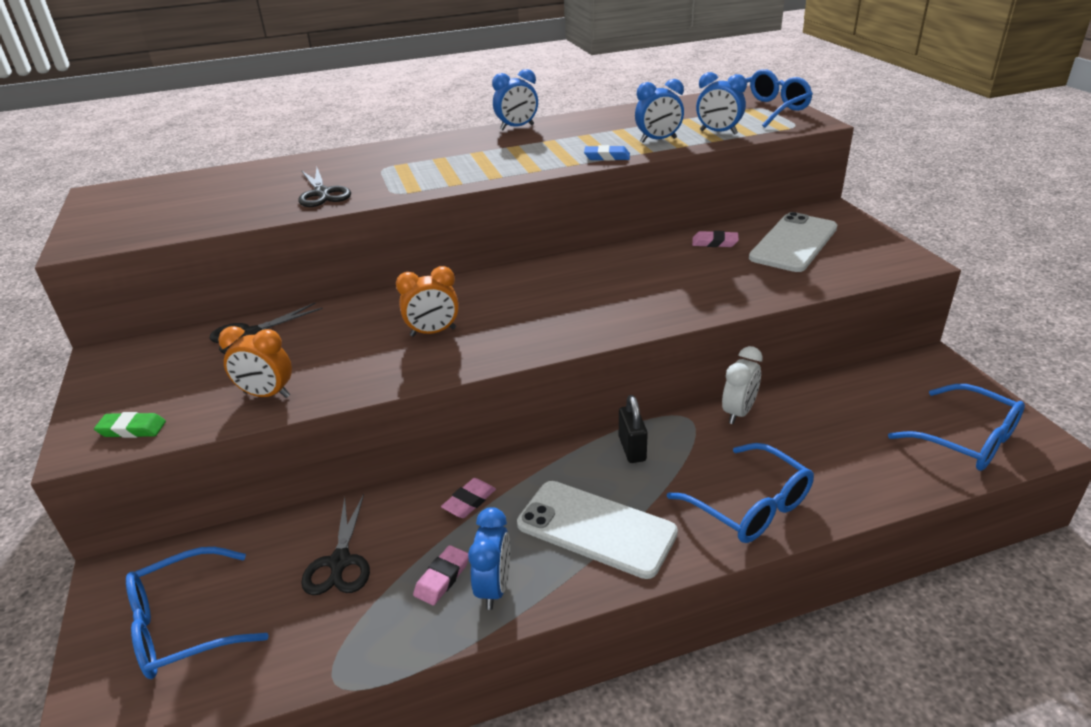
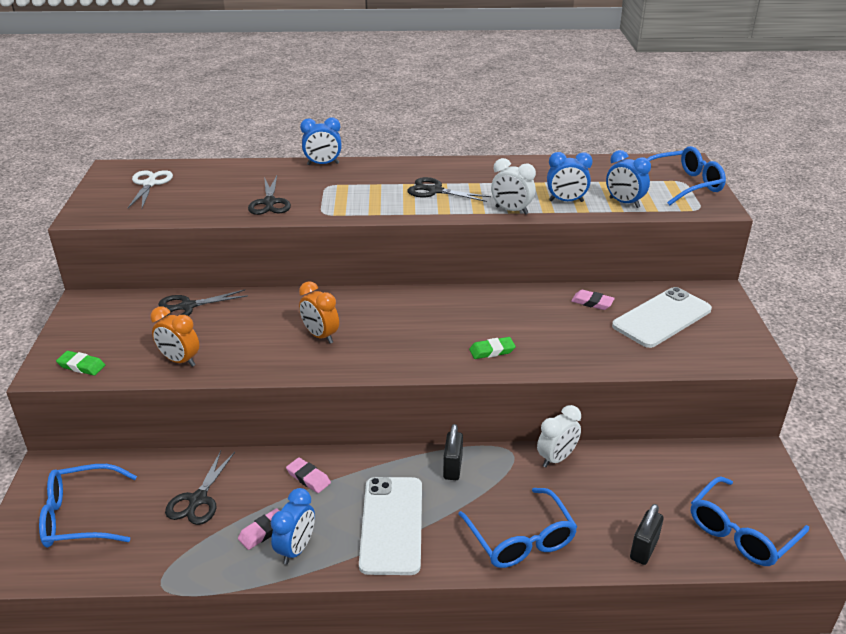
camera: 15 degrees right, 0 degrees up
(157, 199) = (150, 184): none -> white scissors
(433, 332) = (320, 336): orange clock -> orange clock turned 45 degrees clockwise
(469, 501) = (308, 478): pink eraser -> pink eraser turned 75 degrees clockwise
(510, 153) = (434, 191): none -> black scissors
(517, 127) = (456, 163): blue clock -> blue clock (323, 164)
(596, 528) = (392, 525): white phone -> white phone turned 45 degrees clockwise
(607, 157) = (511, 210): blue eraser -> white clock
(639, 307) = (492, 351): none -> green eraser
(884, 482) = (643, 549): none -> black padlock
(967, 440) = (740, 532): blue glasses -> blue glasses turned 75 degrees clockwise

